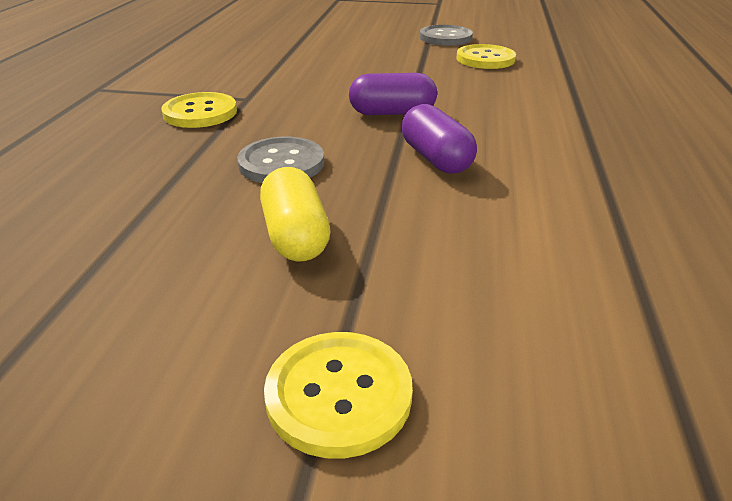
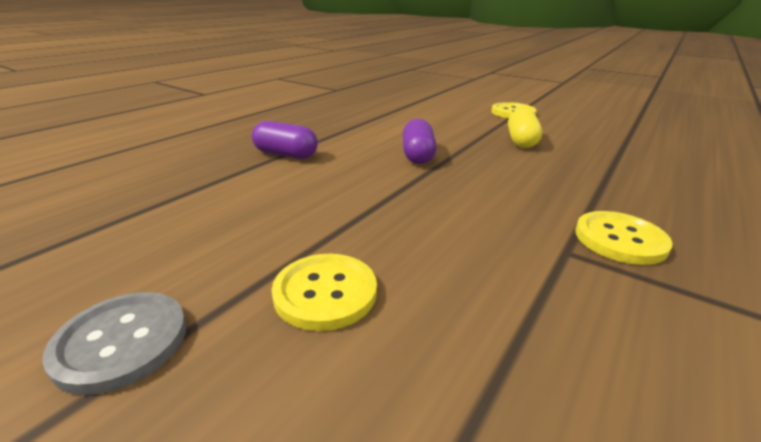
camera: 155 degrees left, 5 degrees down
(281, 163) = (526, 172): grey button -> none
(392, 113) = (413, 193): purple capsule -> purple capsule (286, 154)
(485, 59) = (196, 246): yellow button -> yellow button (325, 293)

